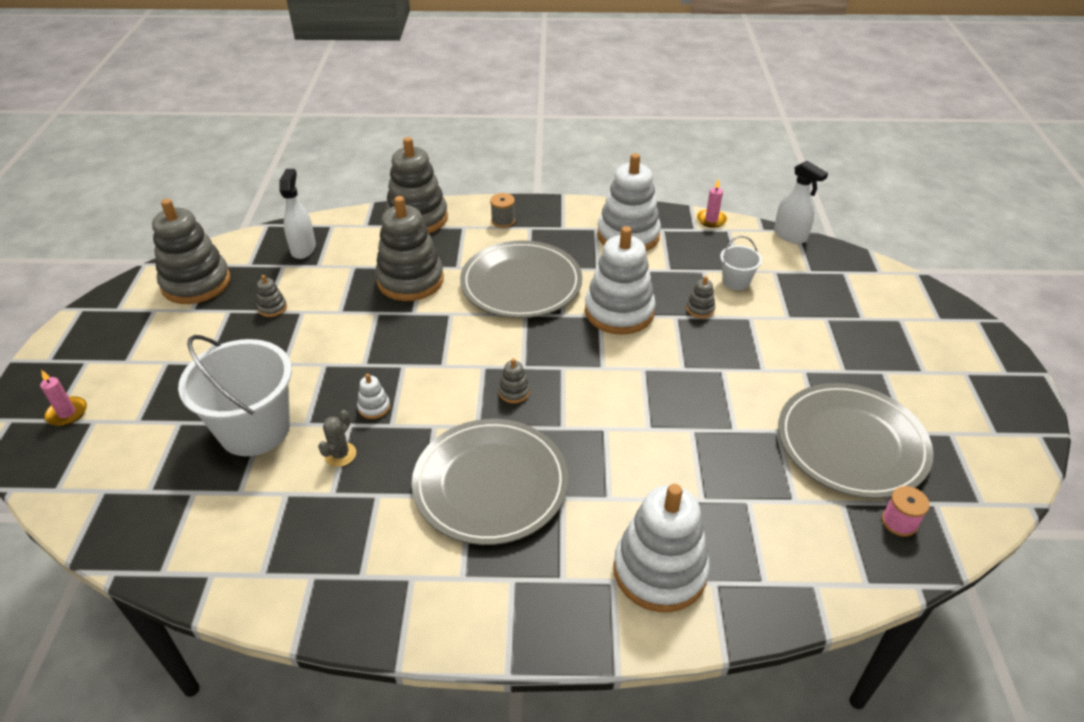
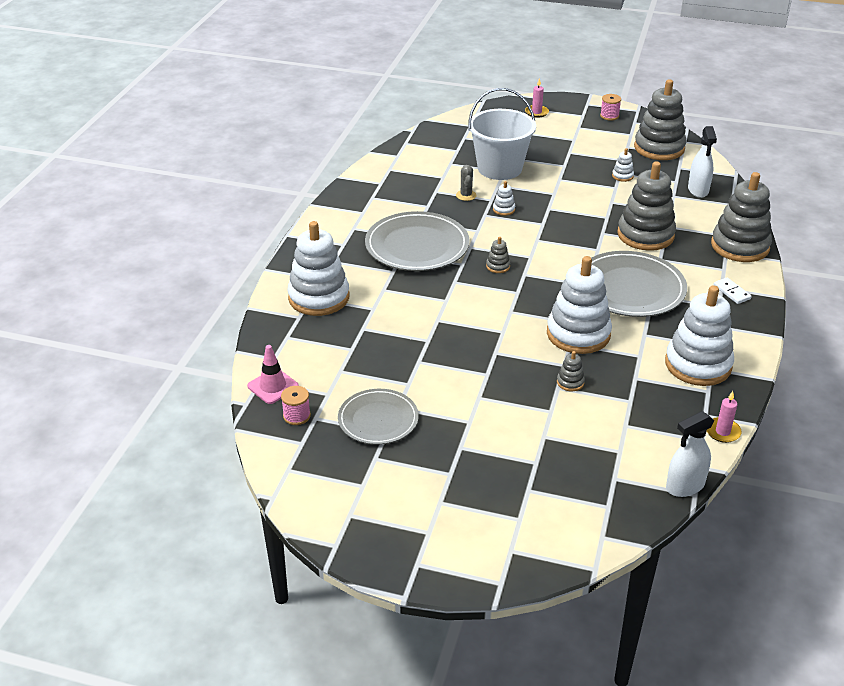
camera: 105 degrees right, 5 degrees down
(94, 334) = (609, 116): none -> pink spool
(272, 308) = (622, 176): grey stacking toy -> white stacking toy
(303, 249) = (698, 190): white spray bottle -> white spray bottle turned 75 degrees clockwise
(340, 454) = (466, 195): grey cactus -> grey cactus turned 45 degrees clockwise
(503, 221) = (731, 292): grey spool -> white domino
(736, 281) = (607, 418): white bucket -> none
(851, 443) = (378, 419): grey plate -> grey plate, size x0.63
(868, 565) = (273, 386): none -> pink traffic cone

